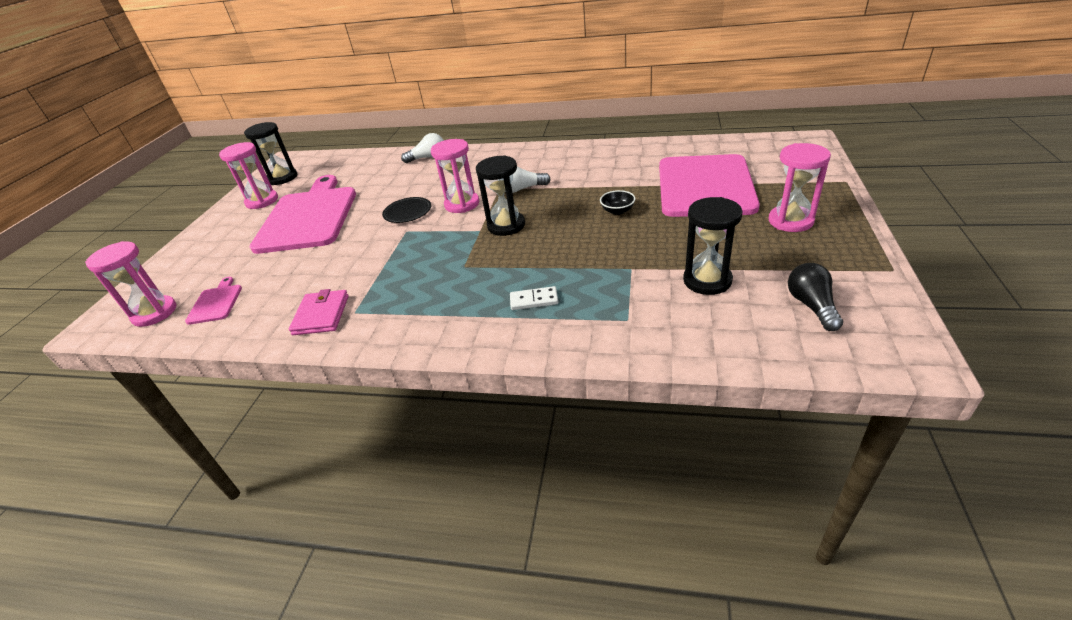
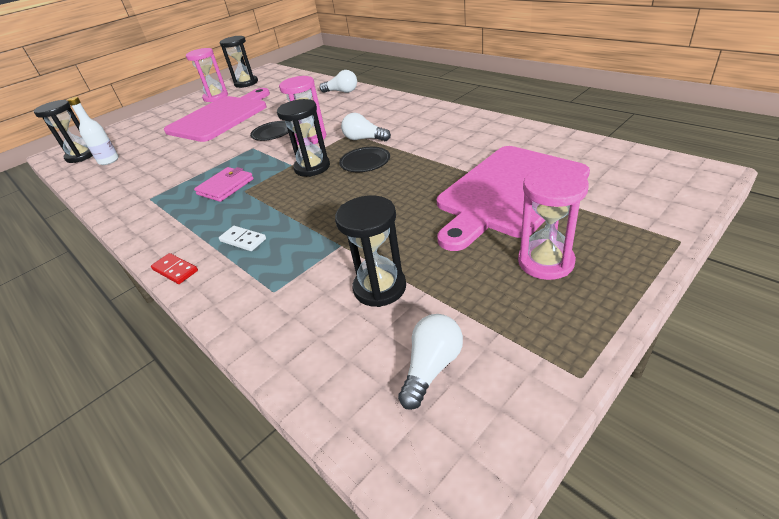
camera: 35 degrees right, 0 degrees up
(154, 313) = (81, 156): pink hourglass -> black hourglass
(216, 303) = (109, 161): pink cutting board -> white bottle
(321, 315) = (134, 192): pink wallet -> pink wallet (225, 187)
(503, 348) = (175, 270): none -> red domino
(552, 205) = (365, 162): none -> black plate
(617, 211) = (404, 185): black bowl -> none
(811, 306) = (432, 367): black light bulb -> white light bulb

